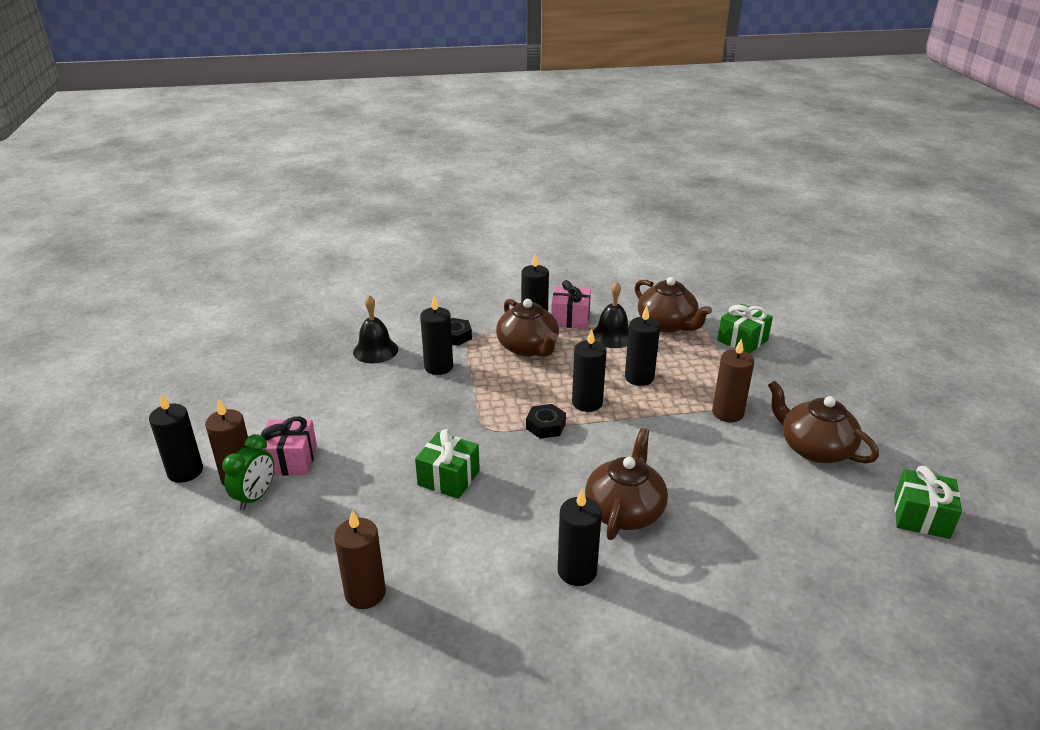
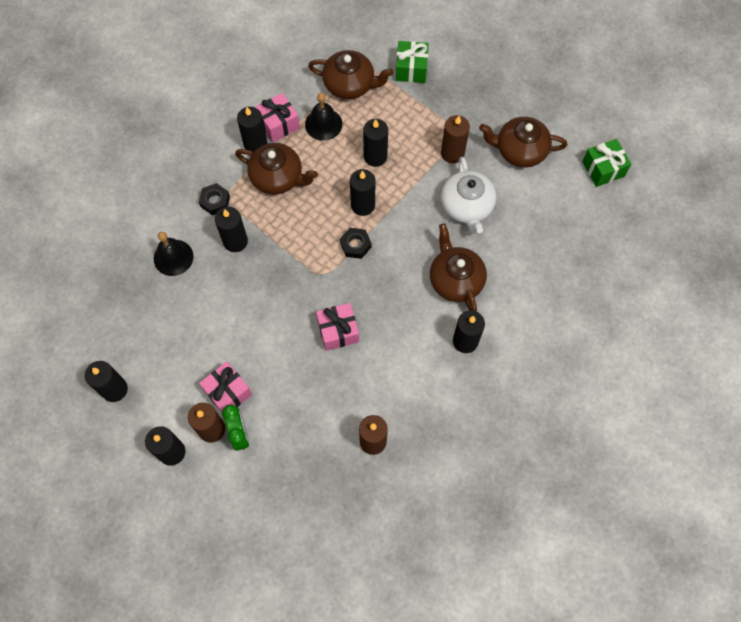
camera: 40 degrees left, 35 degrees up
(211, 402) = (114, 389): none -> black candle
(448, 478) = (338, 331): green gift -> pink gift
(702, 460) = (467, 206): none -> white teapot

